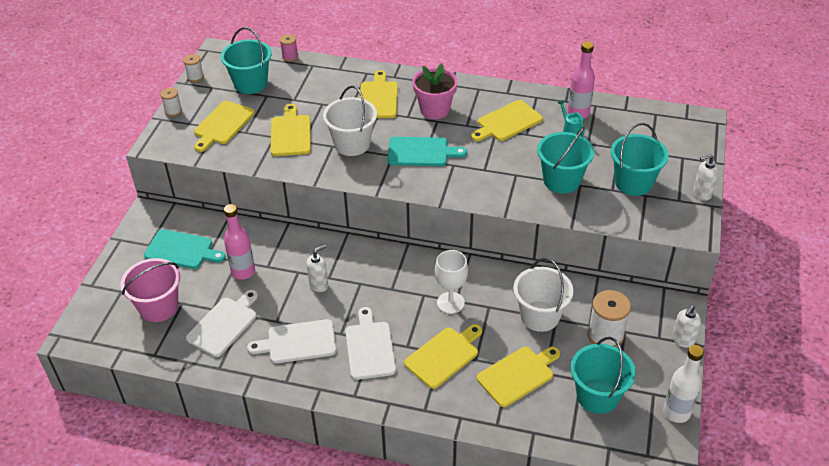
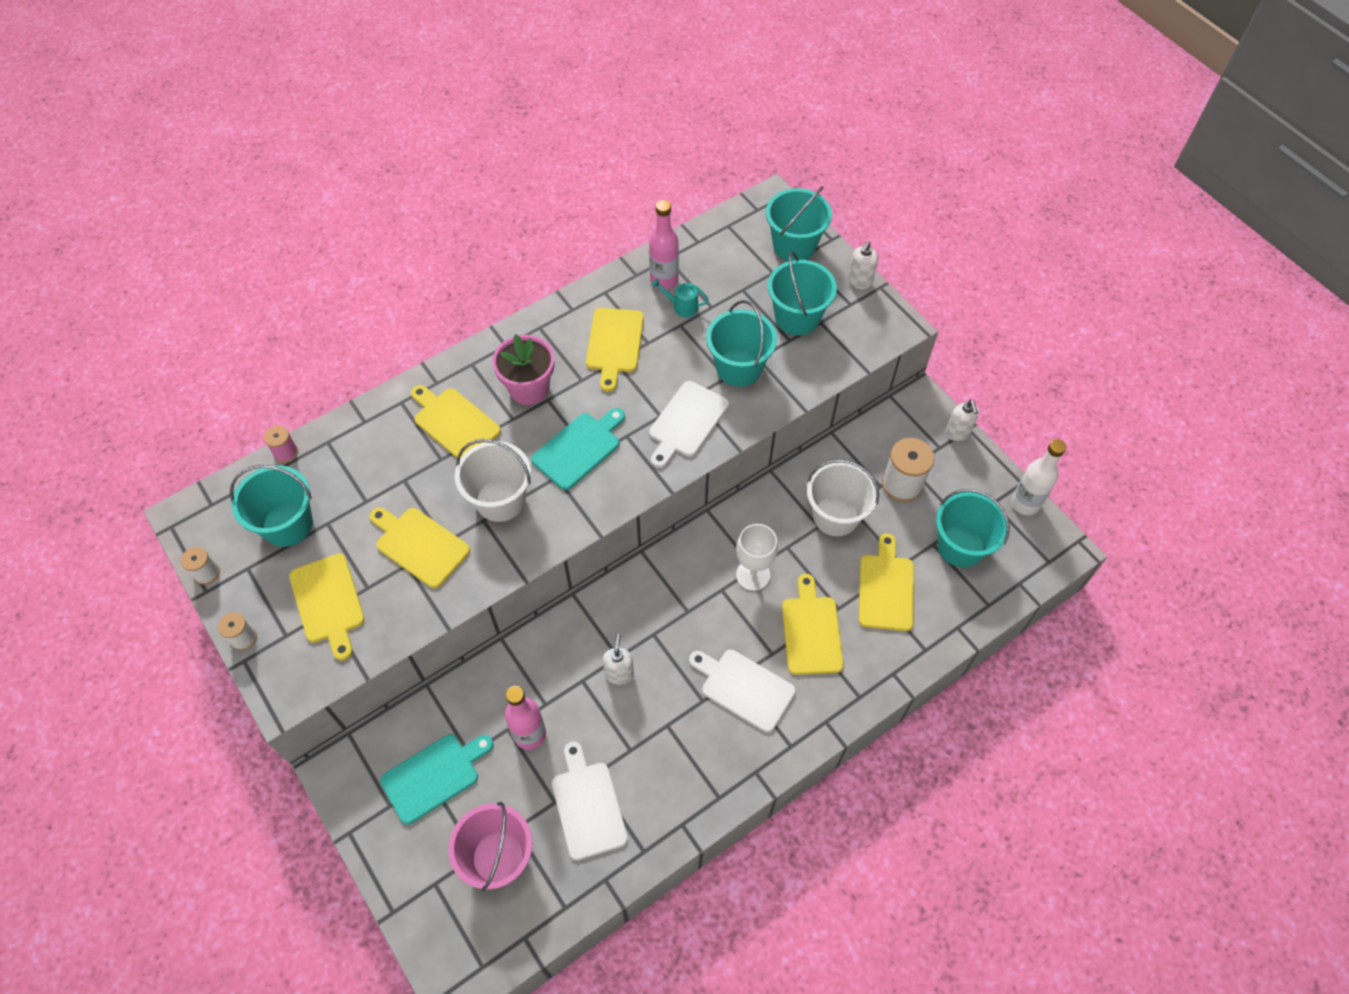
camera: 50 degrees left, 15 degrees up
(298, 342) = (678, 749): white cutting board -> white cutting board (686, 422)
(684, 149) = (794, 245): none -> turquoise bucket

